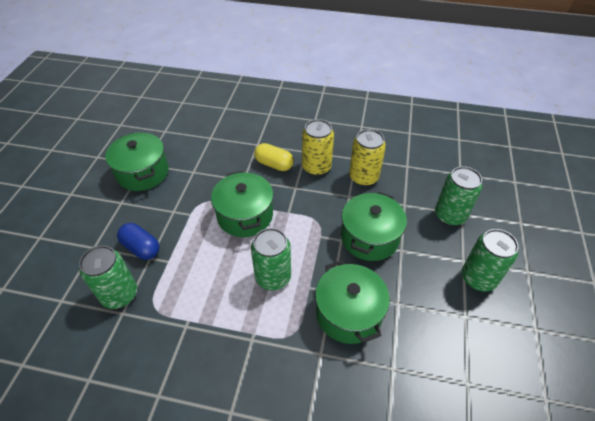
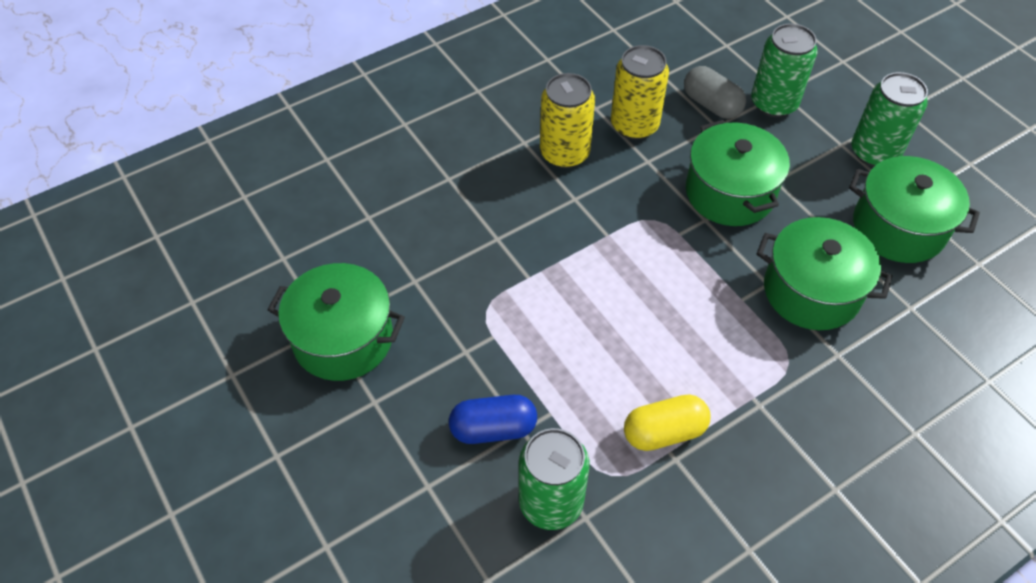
camera: 45 degrees left, 5 degrees up
(245, 215) = (563, 281): green pot -> green pot (898, 227)
(273, 277) = (692, 322): green can -> none
(274, 164) = (508, 189): yellow capsule -> yellow capsule (664, 432)
(414, 194) = (711, 104): none -> grey capsule

